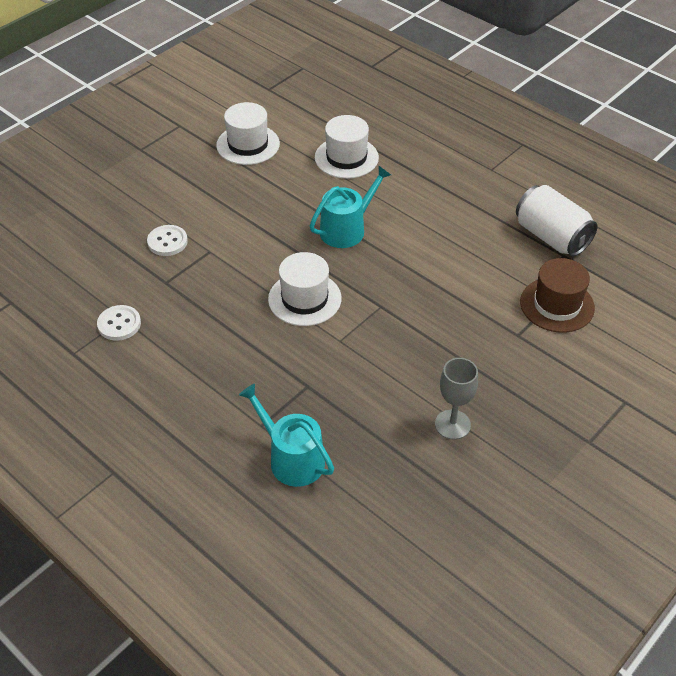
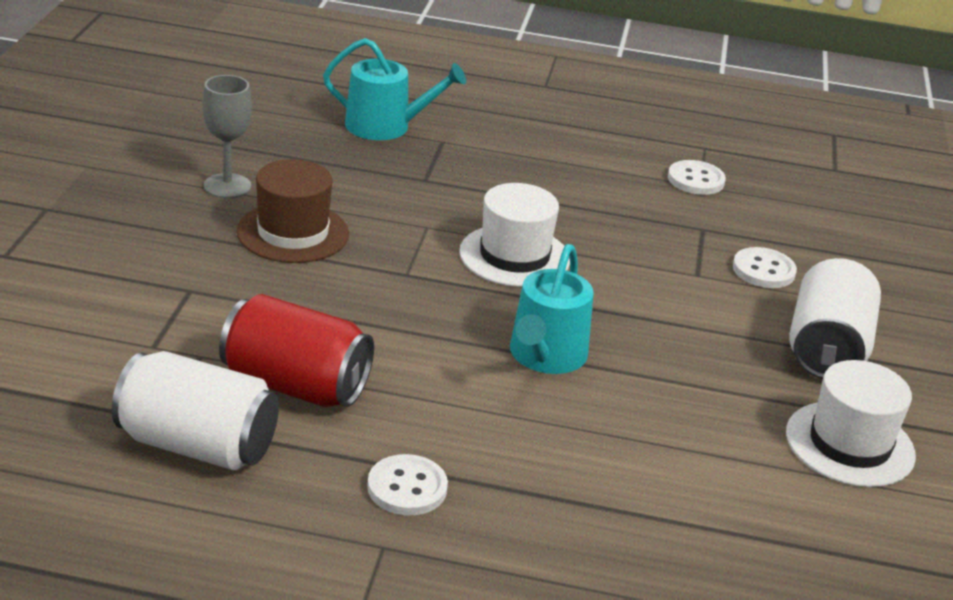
camera: 145 degrees right, 15 degrees down
(197, 187) = (826, 349): none -> white can
(346, 157) = (666, 476): white hat -> none
(465, 188) = (407, 488): none -> white button
(488, 253) = (295, 385): none -> red can
(557, 305) = (145, 342): brown hat -> brown hat (293, 233)

